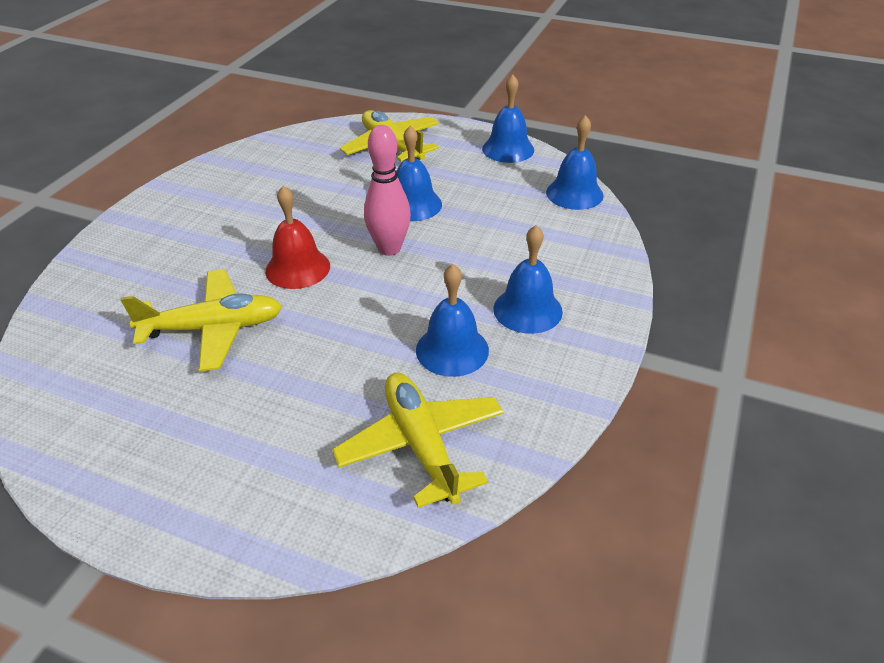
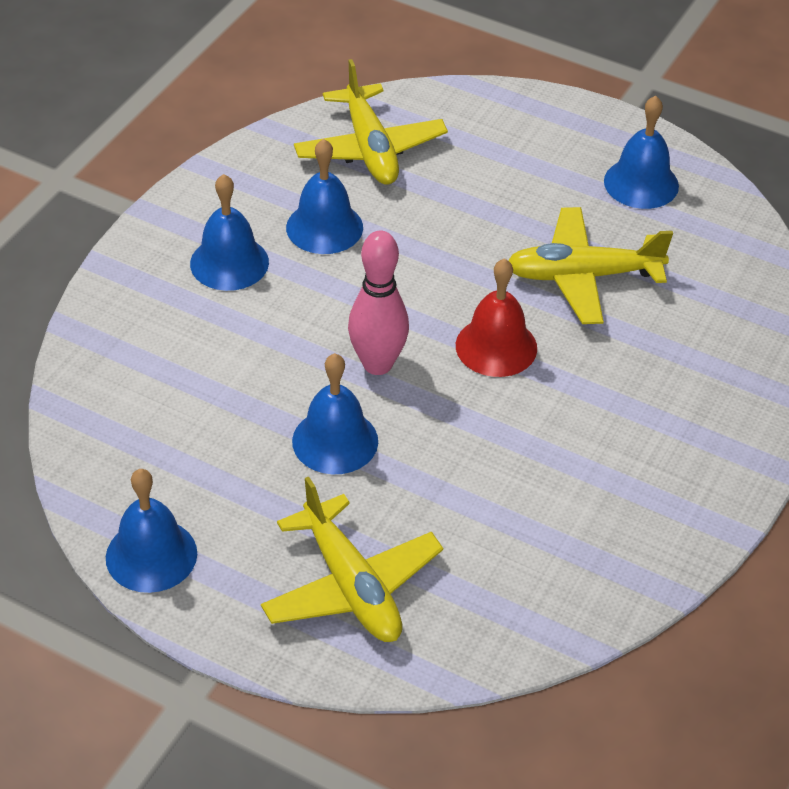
camera: 175 degrees left, 5 degrees up
(574, 193) = (89, 437): blue bell -> blue bell (641, 183)

